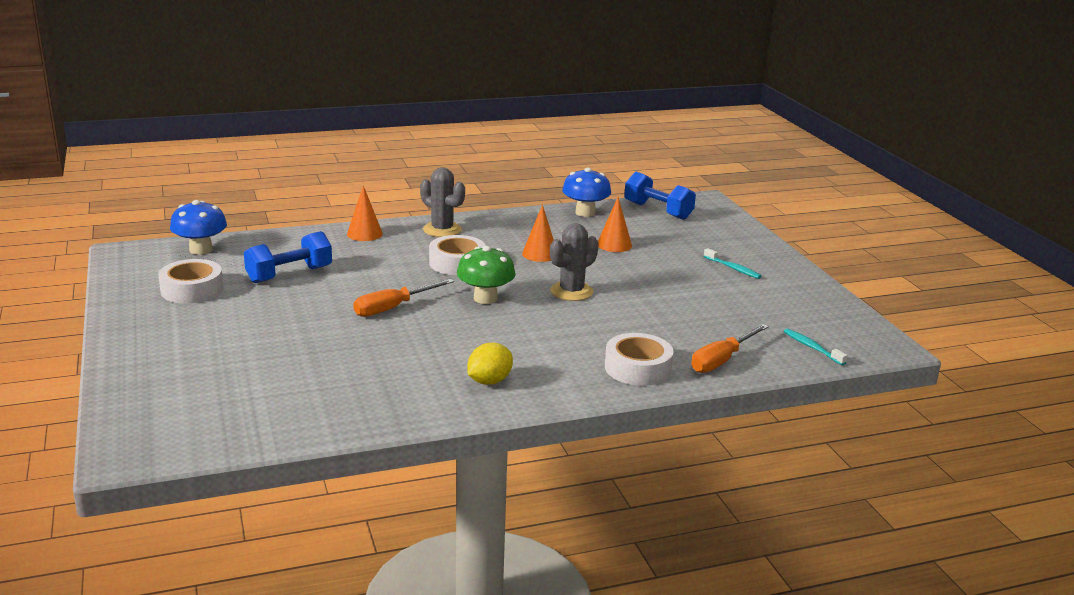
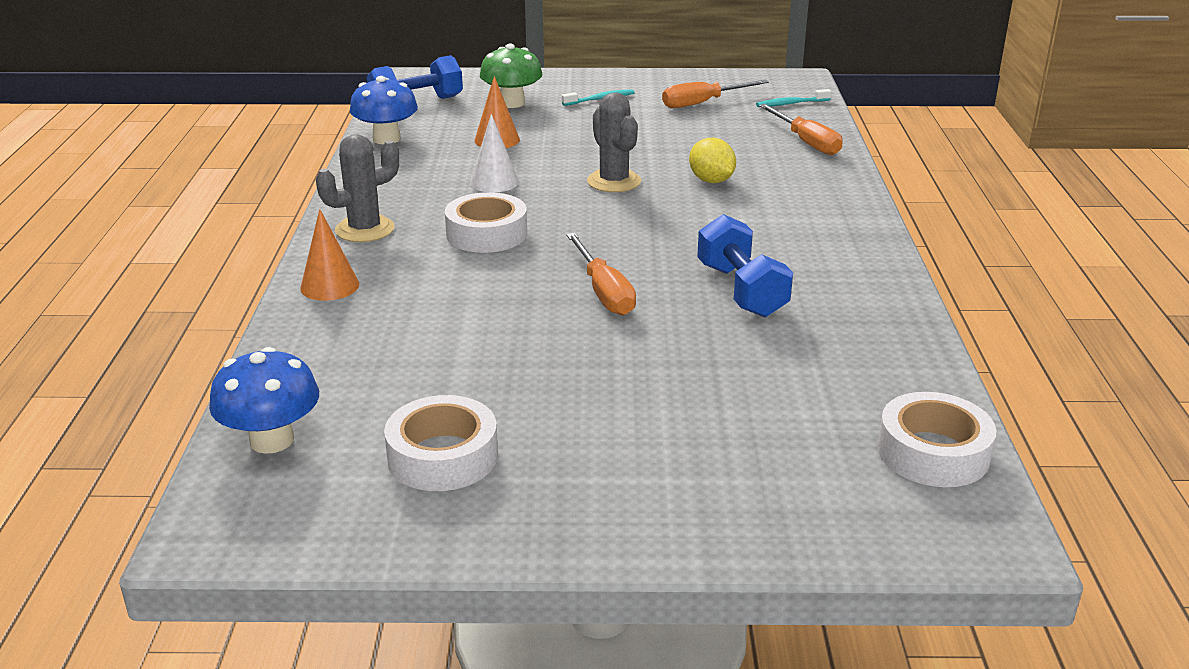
camera: 70 degrees left, 5 degrees up
(289, 275) = (442, 360): blue dumbbell -> blue dumbbell (741, 290)
(485, 298) = (606, 231): green mushroom -> green mushroom (512, 103)
(489, 381) = (825, 257): yellow lemon -> yellow lemon (711, 181)
(540, 254) = (494, 182): orange cone -> white cone
(638, 368) = (813, 180): white tape -> white tape (933, 452)
(769, 308) = (702, 103): none -> orange screwdriver

